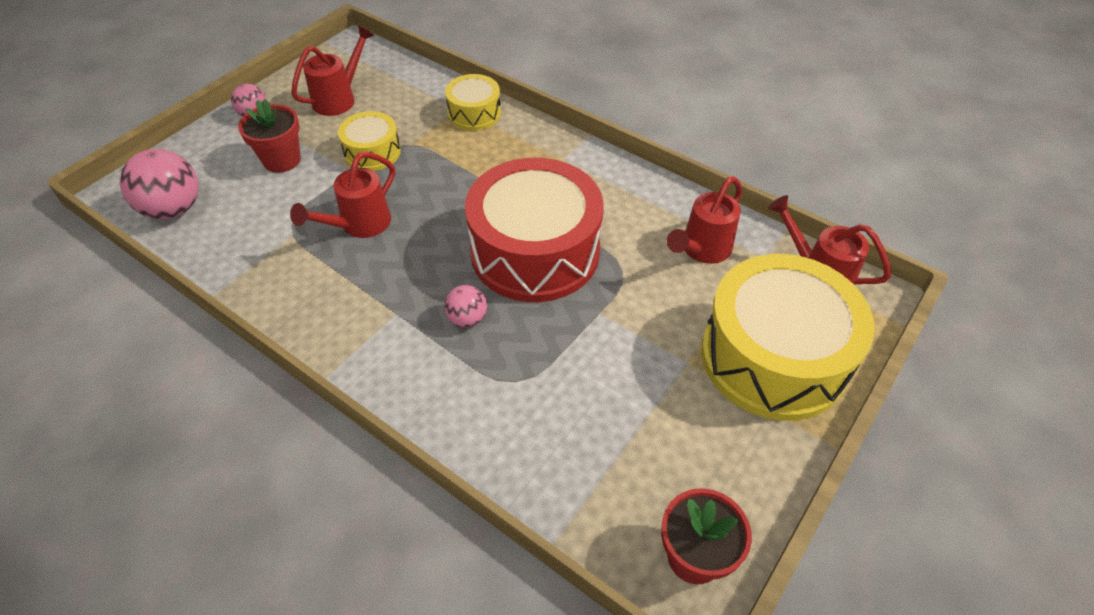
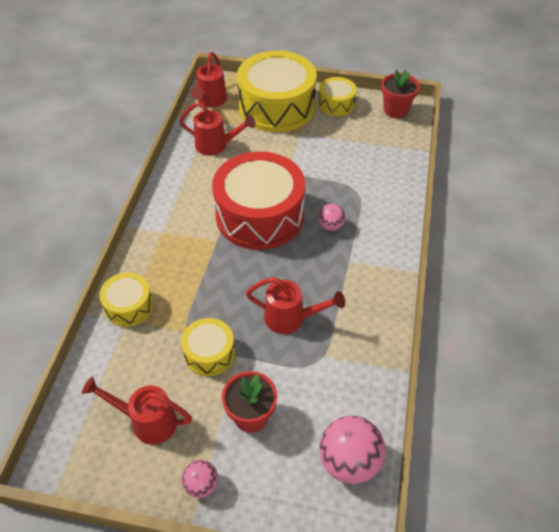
camera: 115 degrees left, 0 degrees up
(751, 454) = (336, 104): none -> yellow drum

